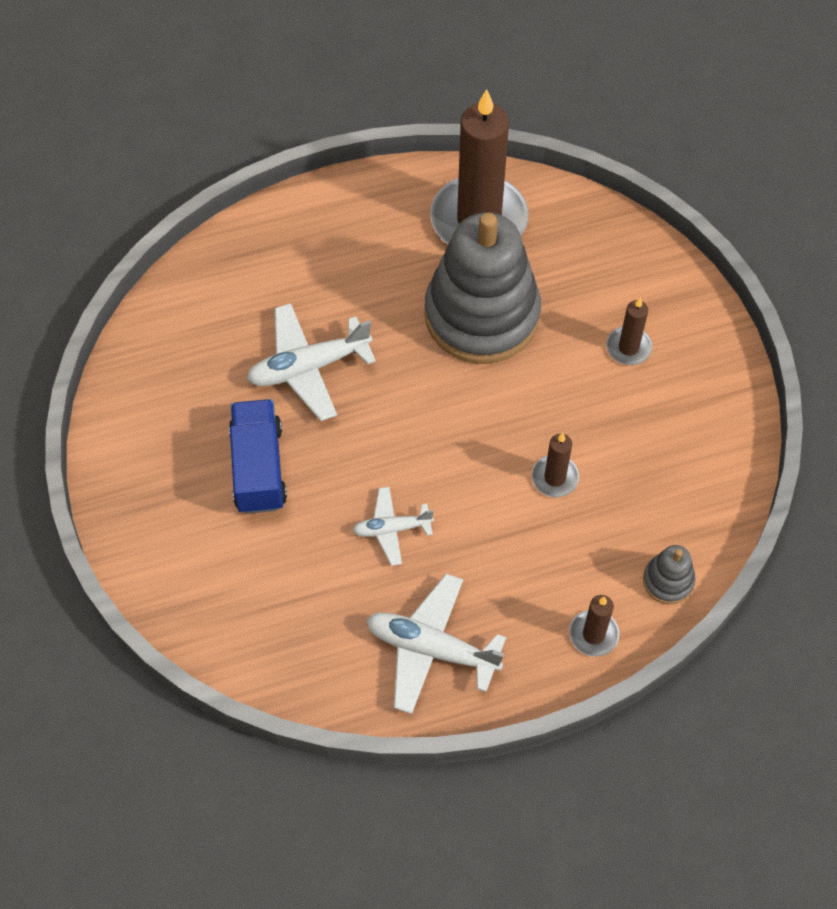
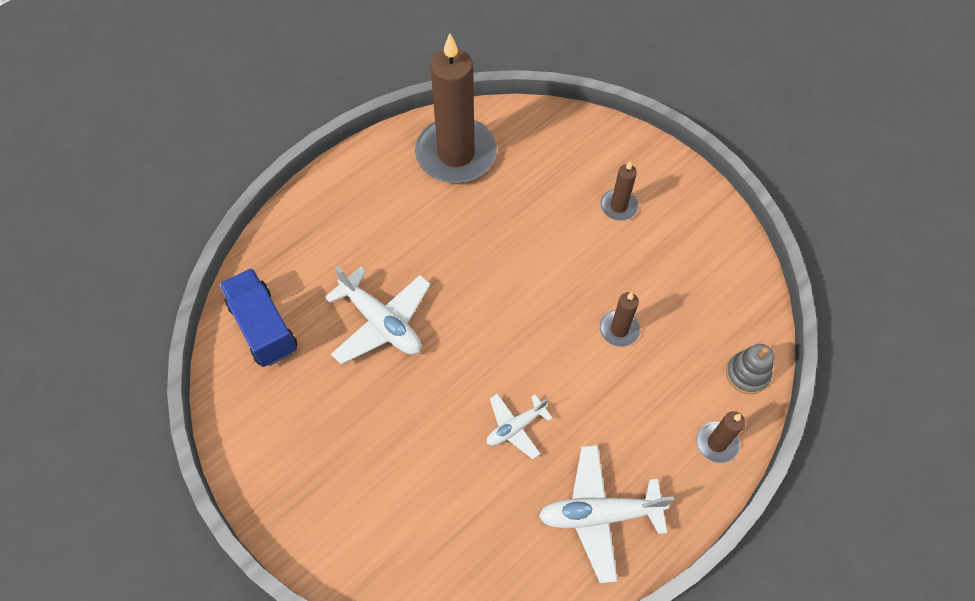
camera: 25 degrees left, 0 degrees up
(258, 468) = (381, 424): blue truck -> blue truck (263, 327)
(309, 367) = (381, 322): white plane -> white plane turned 90 degrees counterclockwise
(482, 315) = (496, 225): grey stacking toy -> none

